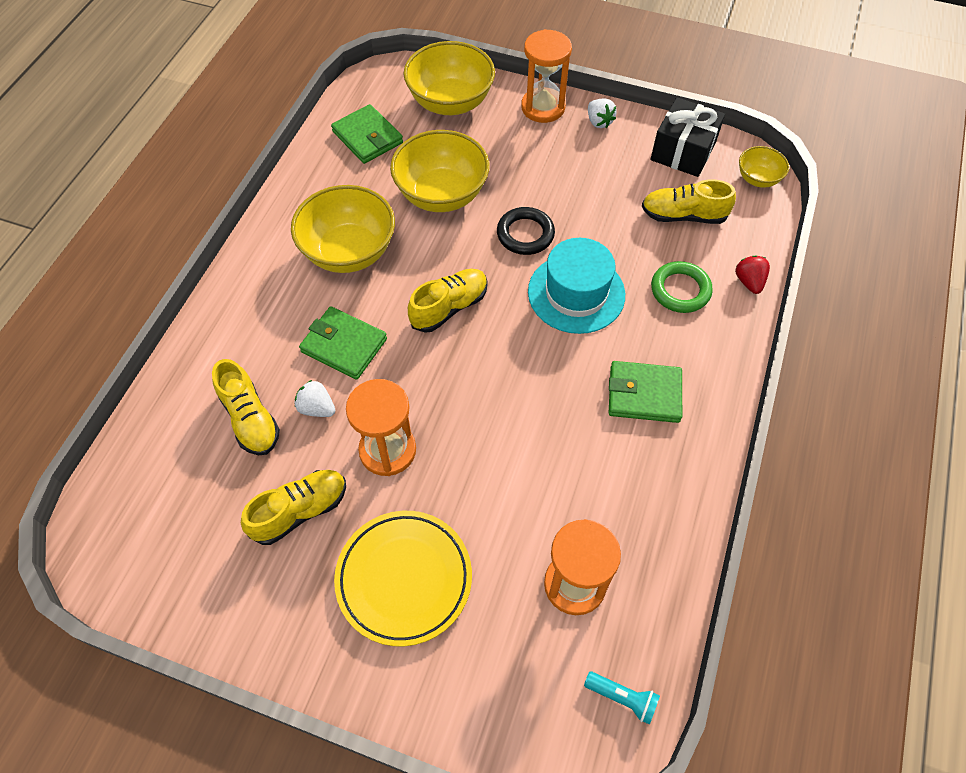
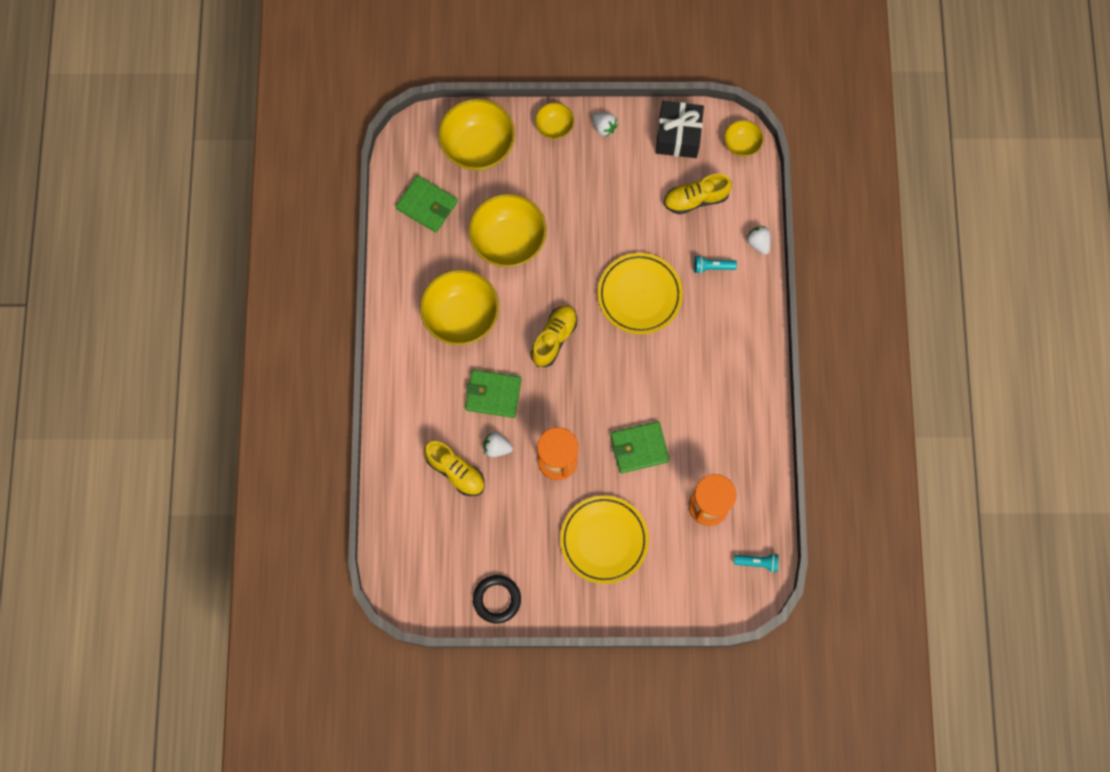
camera: 20 degrees left, 15 degrees up
(300, 511) = (519, 521): yellow shoe -> none
(525, 234) = (585, 256): black ring -> black ring (497, 599)
(543, 107) = (554, 127): orange hourglass -> yellow bowl
(576, 293) = (639, 295): turquoise hat -> yellow plate
(644, 394) = (711, 360): green wallet -> green wallet (639, 448)
(680, 290) = (712, 267): green ring -> turquoise flashlight
(749, 282) = (758, 243): red strawberry -> white strawberry

